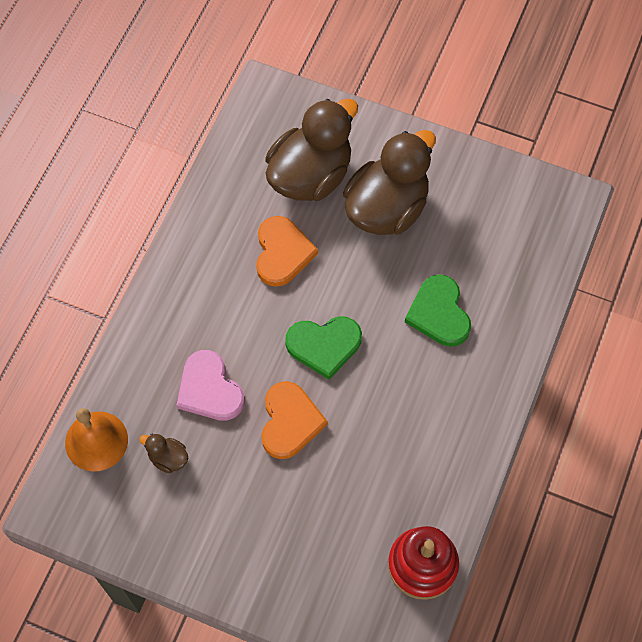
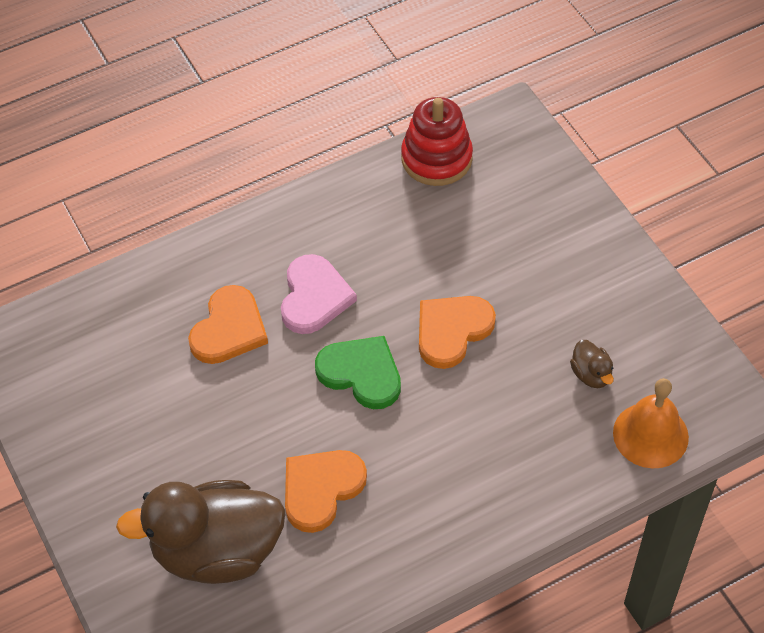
camera: 140 degrees left, 10 degrees down
(209, 389) = (504, 408): pink heart -> pink heart (314, 297)
(387, 208) = (175, 460): brown duck -> none
(439, 313) = (229, 329): green heart -> orange heart

